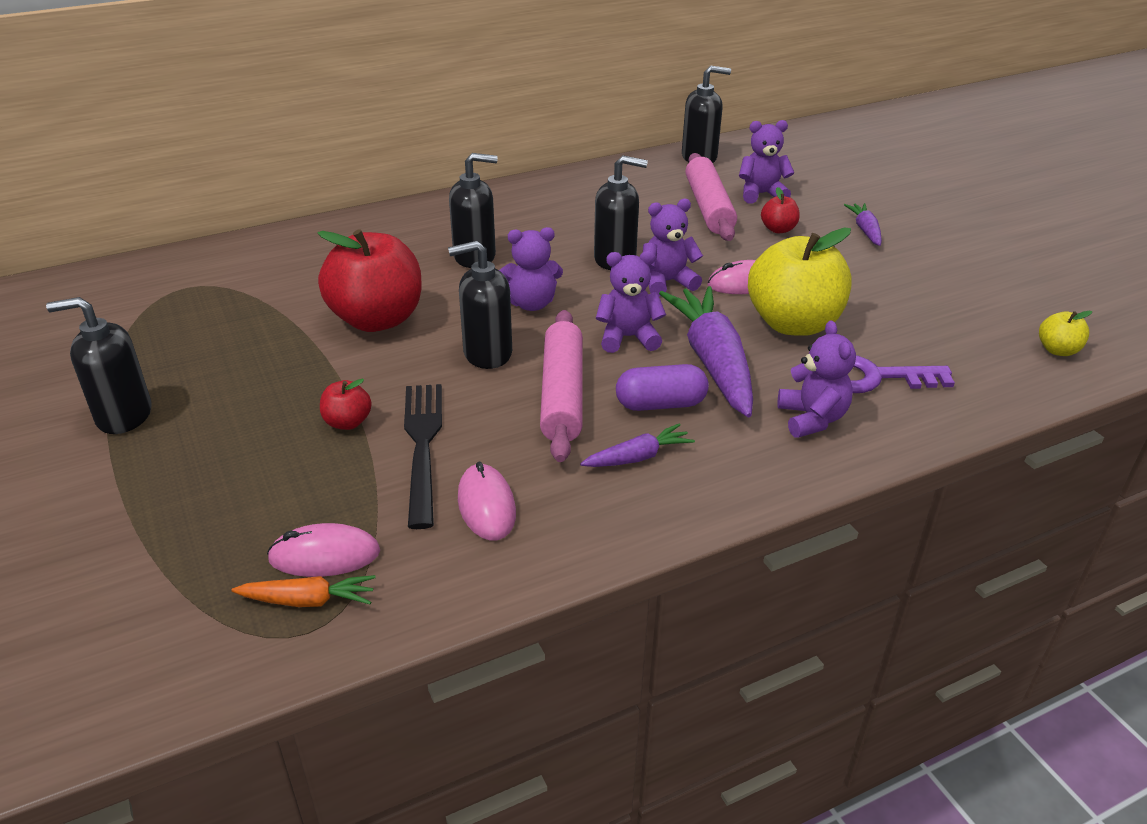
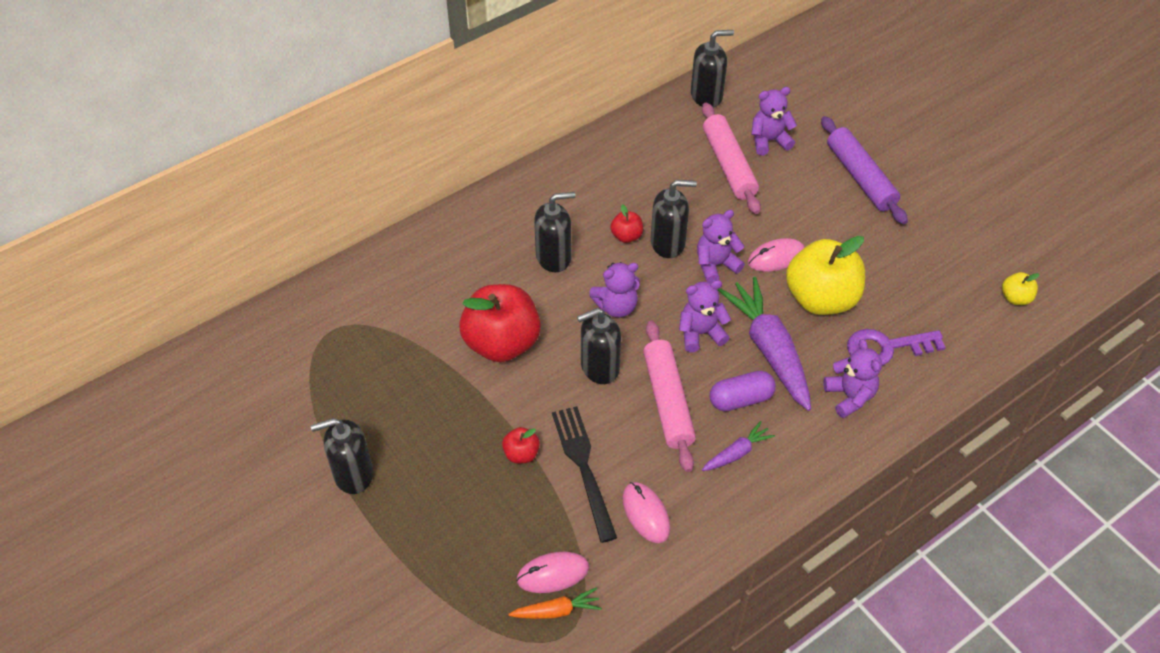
camera: 10 degrees left, 15 degrees up
(778, 229) = (791, 186): red apple -> red apple (626, 236)
(865, 230) = (860, 177): purple carrot -> purple rolling pin

